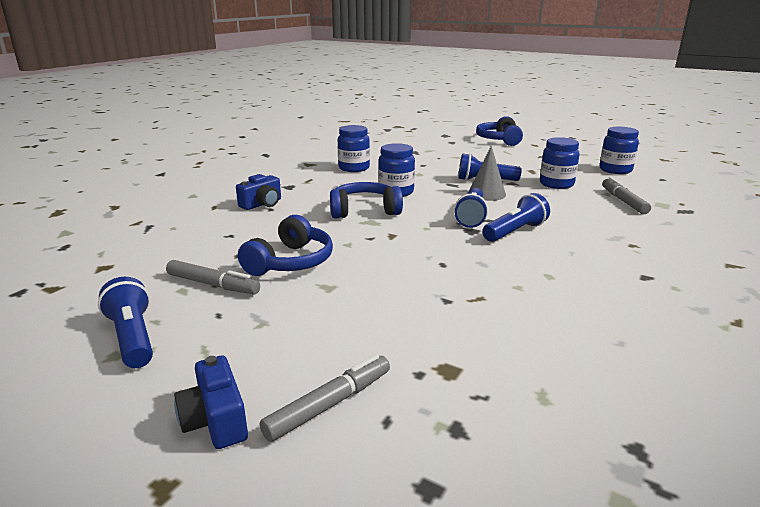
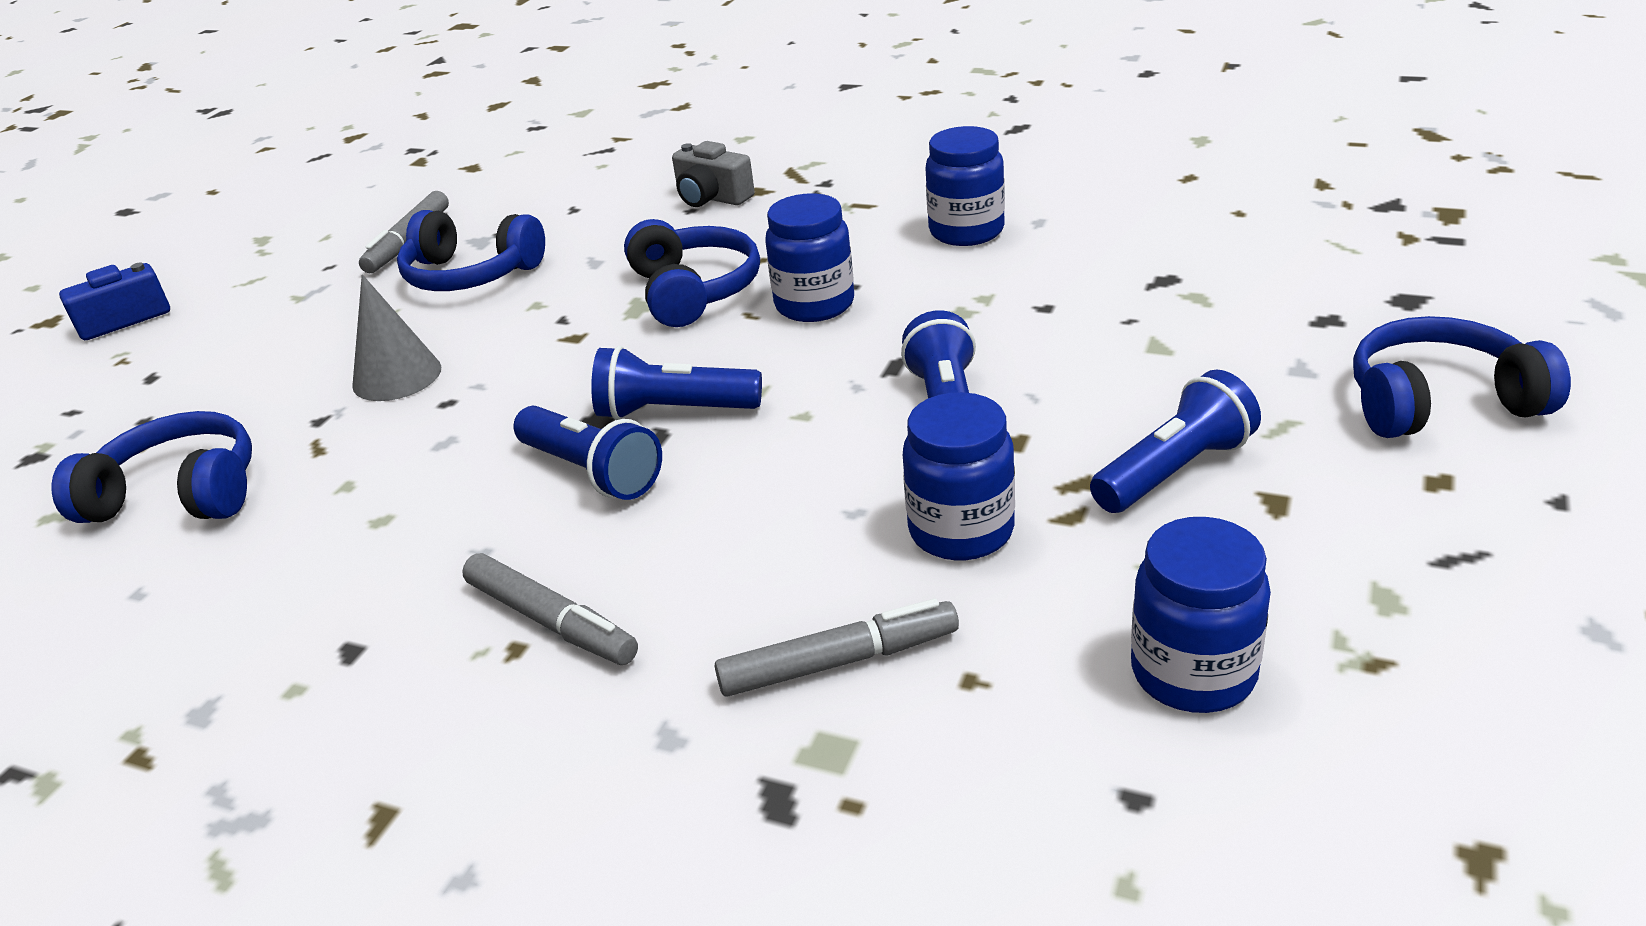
camera: 85 degrees right, 10 degrees up
(133, 338) = (292, 236): blue flashlight -> blue flashlight (1174, 471)
(262, 204) = (712, 197): blue camera -> grey camera
(330, 404) = (116, 373): grey marker -> grey marker (551, 622)
(486, 194) = (836, 419): grey cone -> grey cone (397, 376)
(520, 342) = (179, 494): none -> blue headphones

